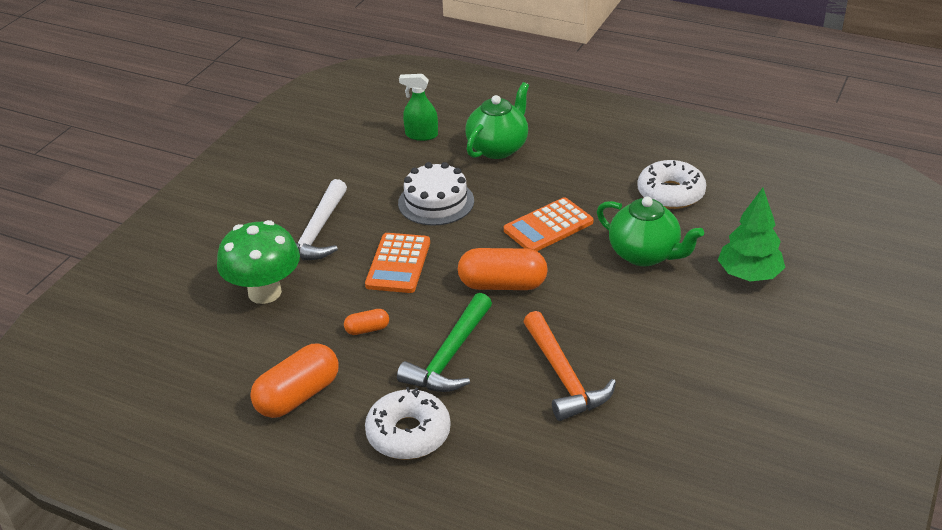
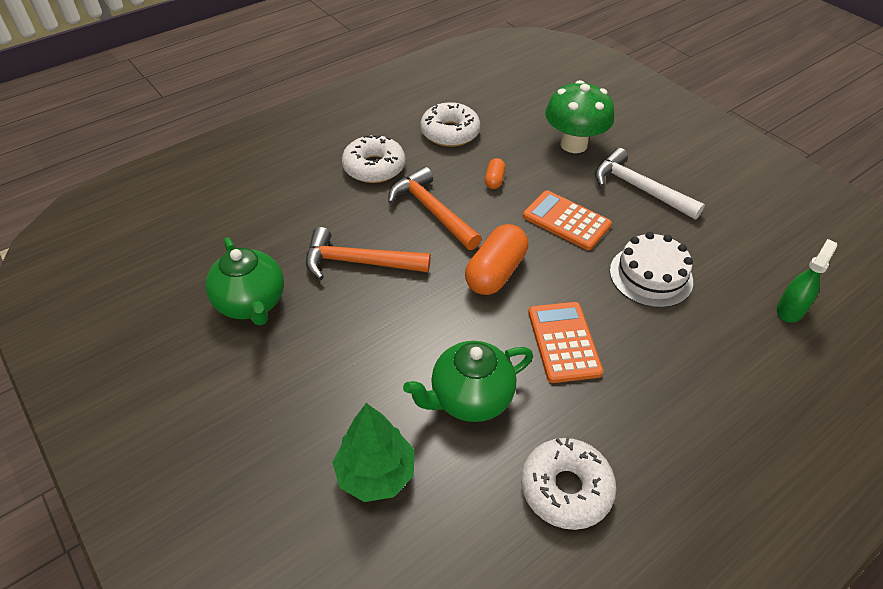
camera: 115 degrees right, 10 degrees up
(298, 396) = (450, 132): orange capsule -> white donut
(450, 356) = (432, 211): green hammer -> orange hammer
(498, 148) = (738, 365): green teapot -> green teapot (251, 303)

